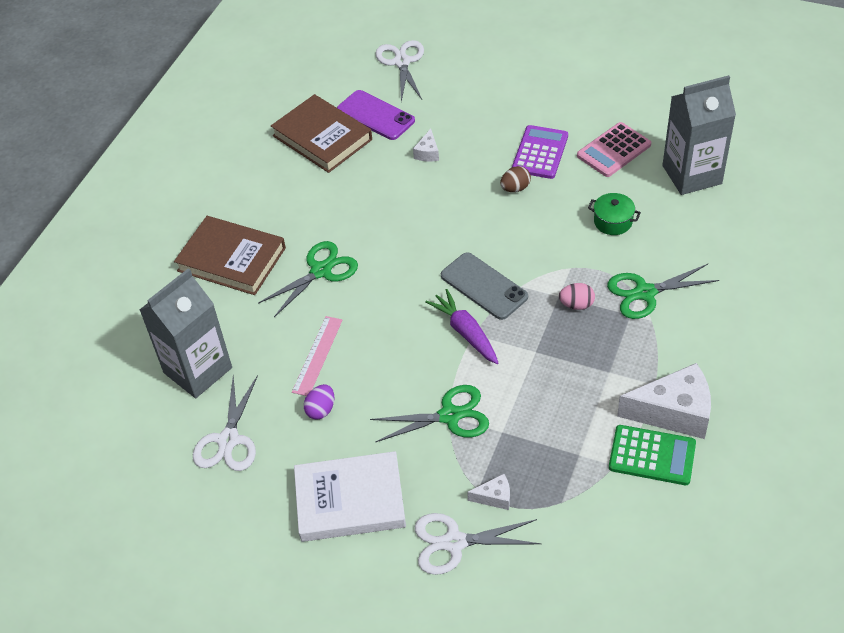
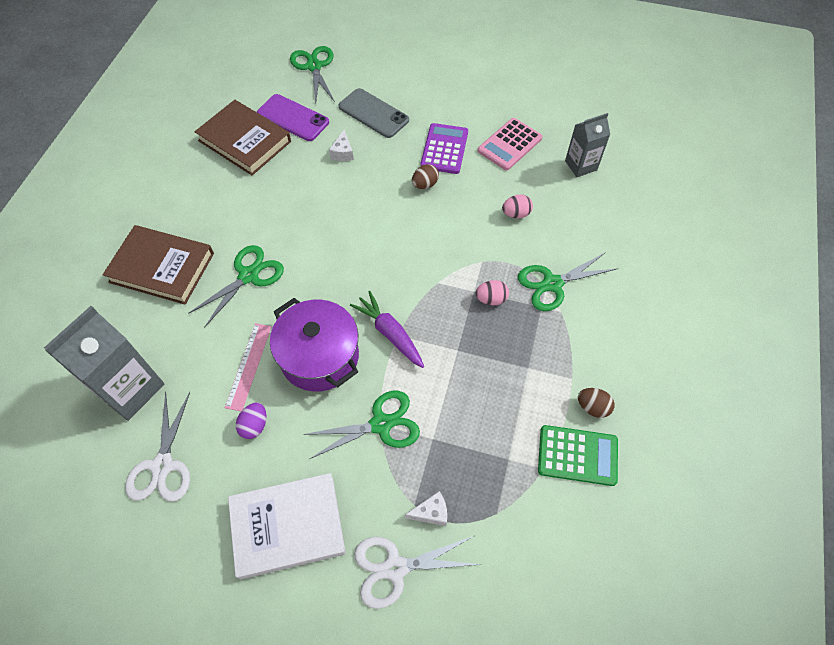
camera: 10 degrees left, 10 degrees up
(390, 350) = (319, 356): none -> purple pot
(402, 62) = (314, 66): white scissors -> green scissors
(484, 286) = (404, 284): grey phone -> grey phone (373, 113)
(613, 221) = (516, 214): green pot -> pink egg
(674, 412) = (592, 407): white cheese -> brown egg
(692, 175) = (581, 165): grey carton -> grey carton, size x0.60

